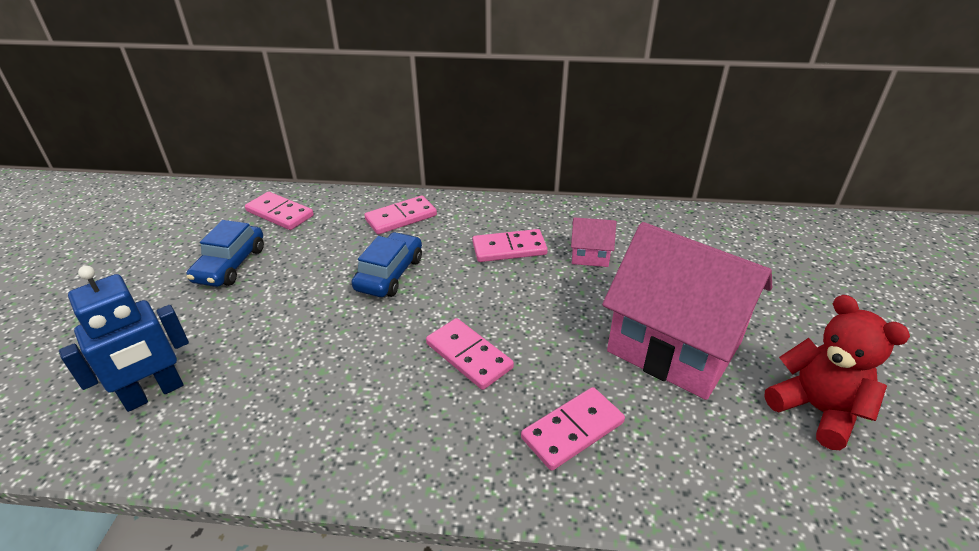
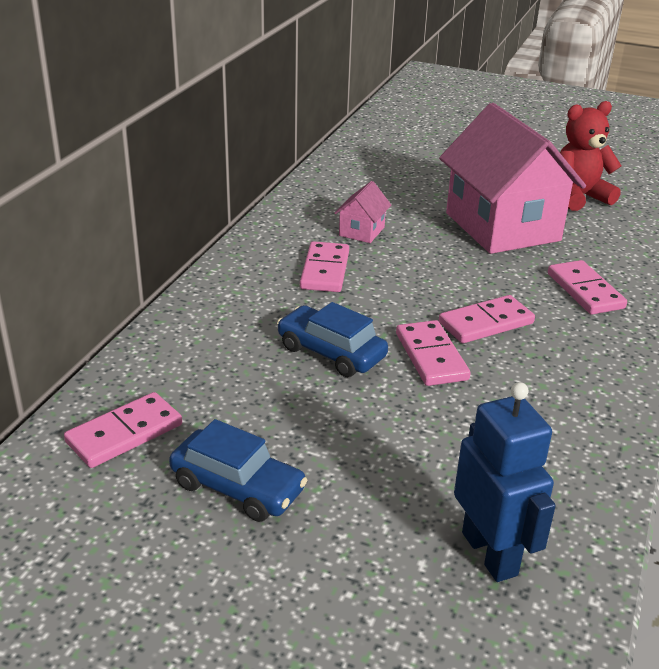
camera: 75 degrees left, 5 degrees down
(401, 218) = (214, 329): pink domino -> pink domino (431, 356)
(674, 347) = (502, 227): pink house -> pink house turned 75 degrees counterclockwise

